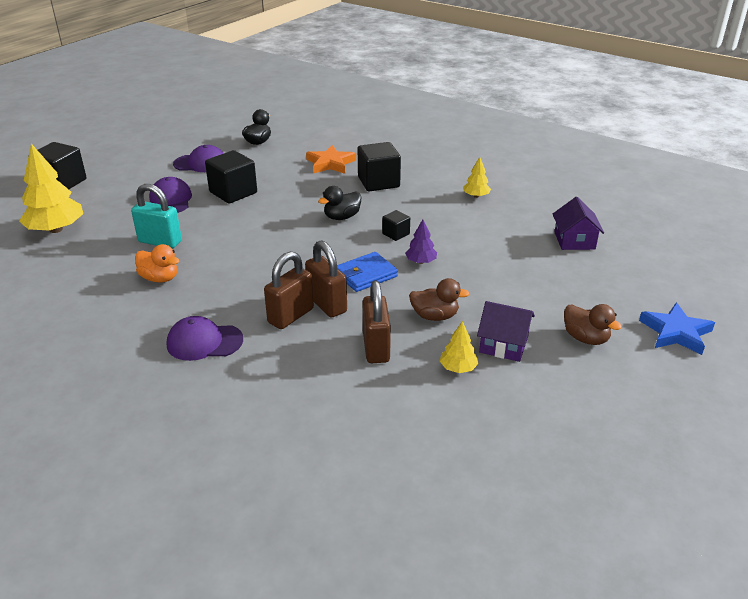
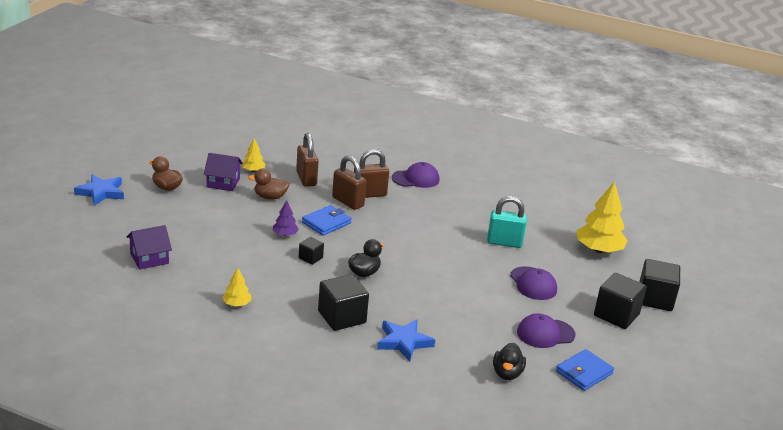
camera: 165 degrees right, 5 degrees down
(160, 278) = (478, 215): orange duck -> none
(195, 140) = (584, 372): none -> blue wallet
(233, 192) = (482, 296): black cube -> black cube (616, 315)
(291, 316) = (369, 194): brown padlock -> brown padlock turned 45 degrees clockwise
(330, 163) = (404, 342): orange star -> blue star
(574, 240) = (149, 258): purple house -> purple house turned 75 degrees clockwise

